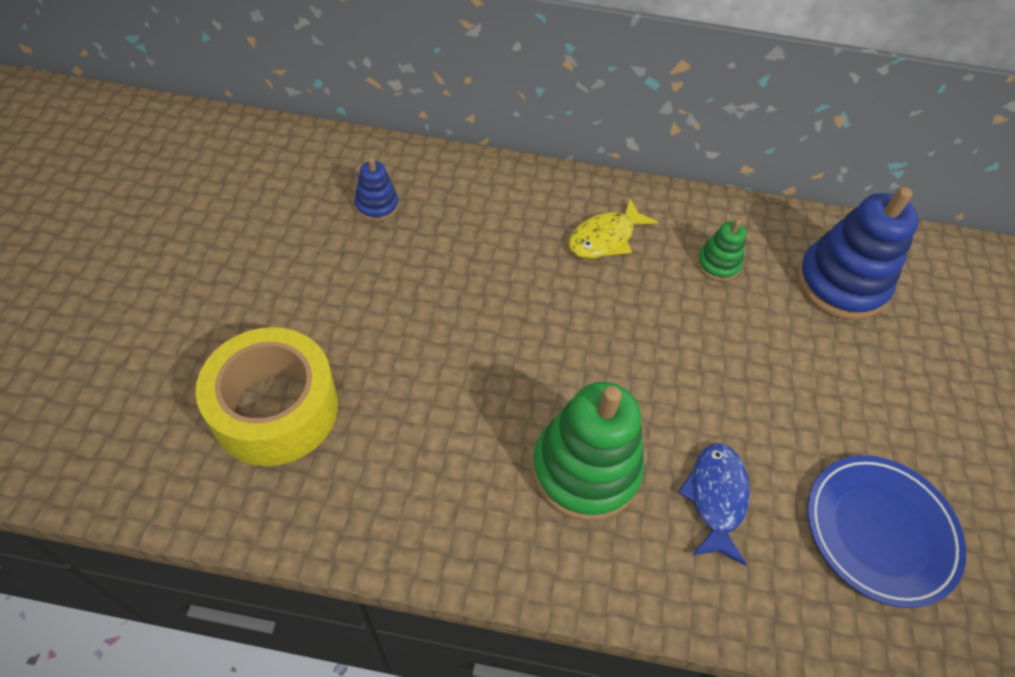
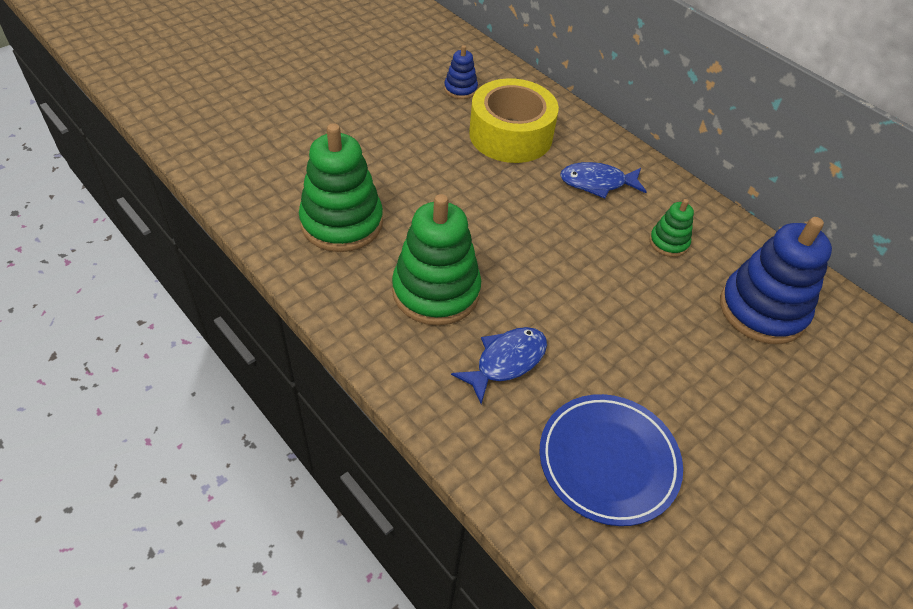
camera: 40 degrees right, 5 degrees down
(275, 409) = (294, 154): yellow tape -> yellow tape (510, 135)
(416, 459) = (342, 223): none -> green stacking toy
(605, 238) = (597, 183): yellow fish -> blue fish

